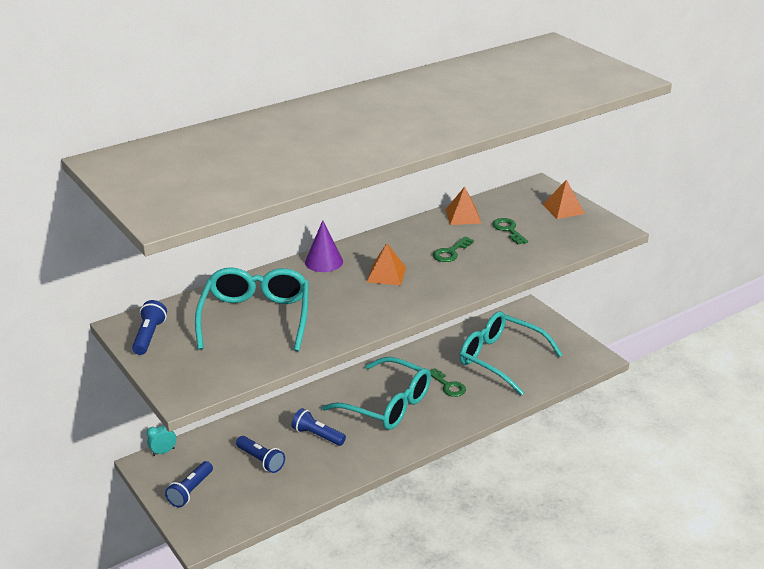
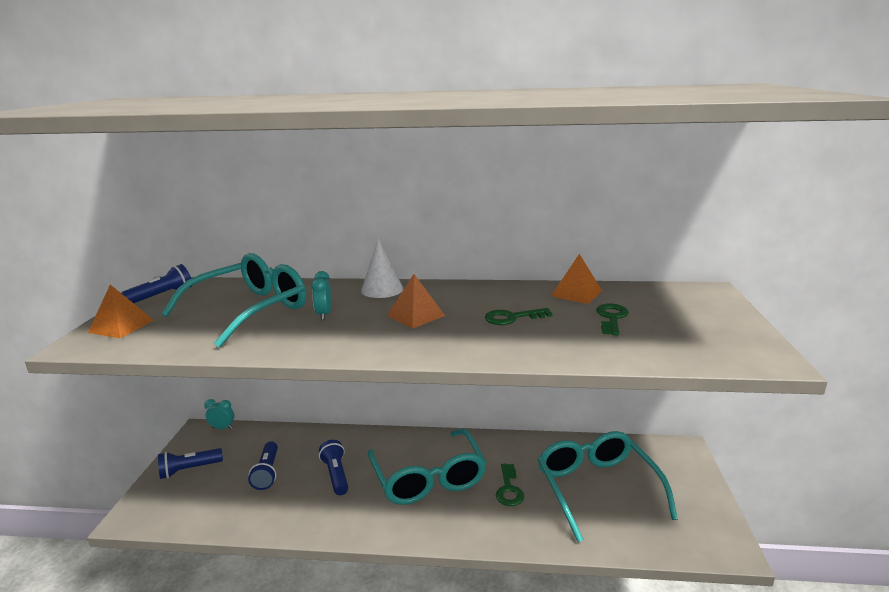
camera: 40 degrees right, 10 degrees down
(321, 299) = (324, 315): none -> turquoise clock
(324, 262) = (382, 289): purple cone -> white cone
(563, 209) = (714, 318): orange pyramid -> orange pyramid (121, 326)

